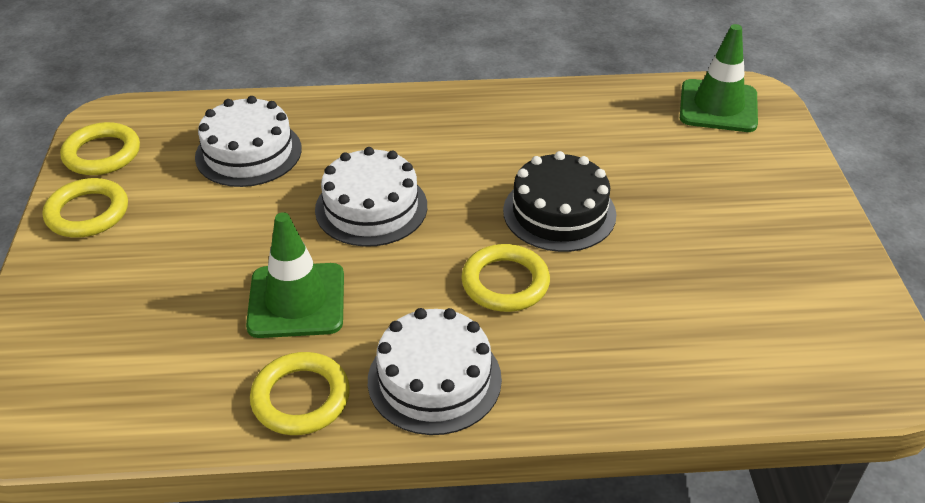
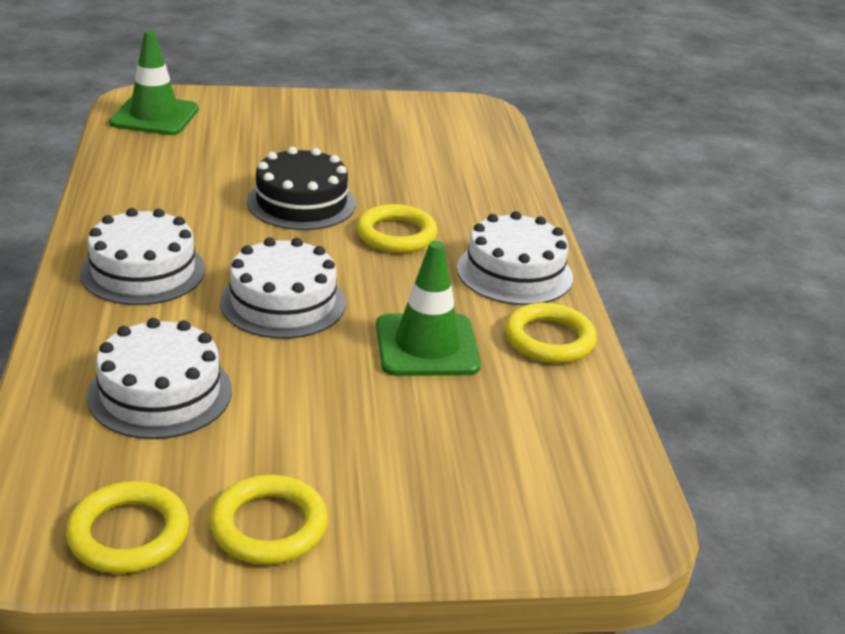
camera: 95 degrees left, 10 degrees down
(418, 128) = (143, 271): none -> white cake

